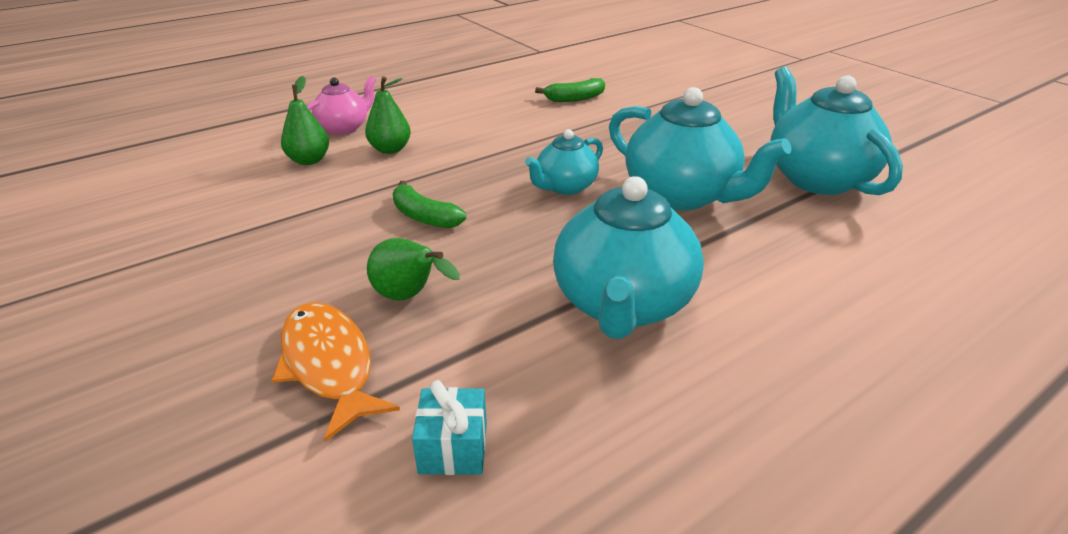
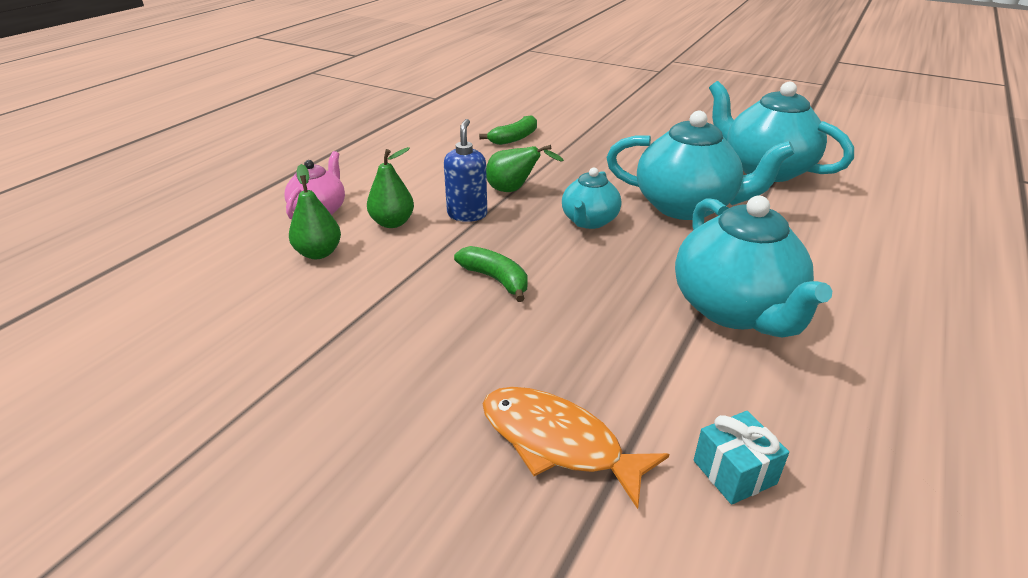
camera: 25 degrees left, 0 degrees up
(409, 297) = (561, 357): green pear -> green pear (514, 190)
(424, 216) = (495, 279): green banana -> green banana turned 150 degrees counterclockwise
(459, 156) = (467, 214): none -> blue soap dispenser

